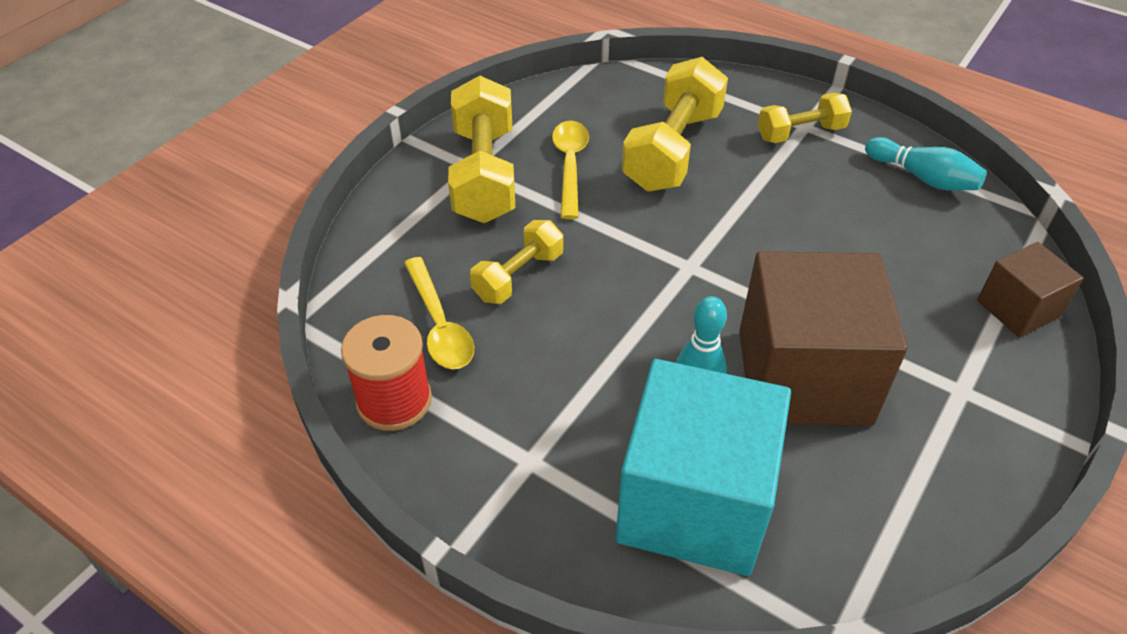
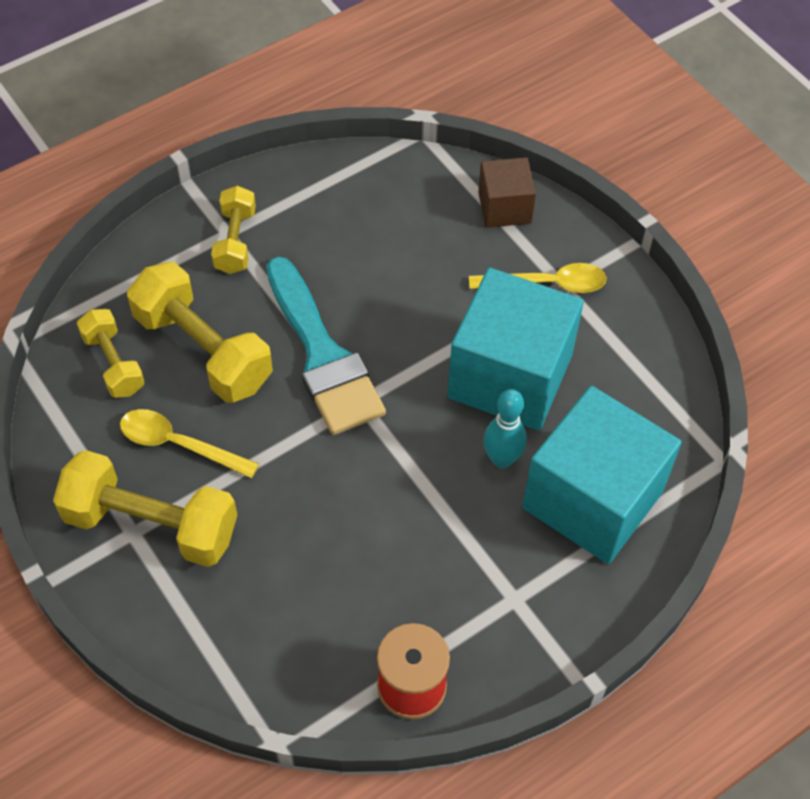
camera: 70 degrees left, 10 degrees up
(439, 325) = (339, 625): yellow spoon -> yellow spoon (546, 284)
(518, 276) = (308, 540): yellow dumbbell -> yellow dumbbell (113, 363)
(722, 225) = (323, 355): none -> turquoise brush
(803, 377) = (510, 376): brown cube -> turquoise cube
(923, 178) = (339, 185): turquoise bowling pin -> none

